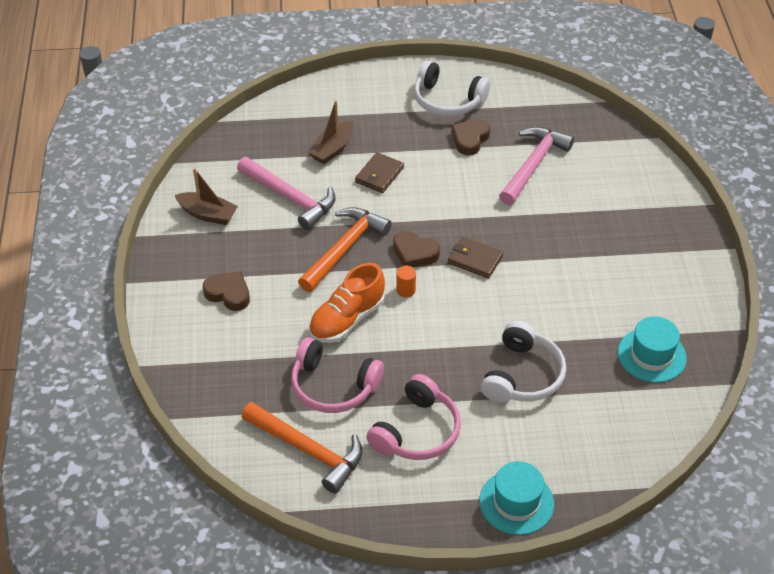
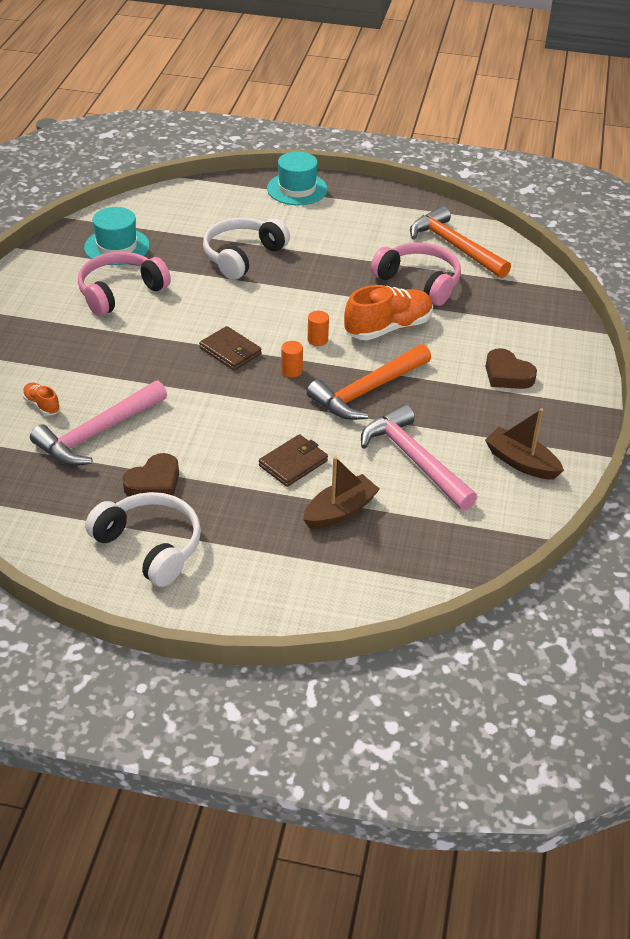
camera: 165 degrees left, 5 degrees down
(414, 253) = (291, 370): brown heart -> orange cylinder
(417, 431) = (356, 240): pink headphones -> pink headphones (120, 292)
(590, 177) = (42, 405): none -> orange shoe

